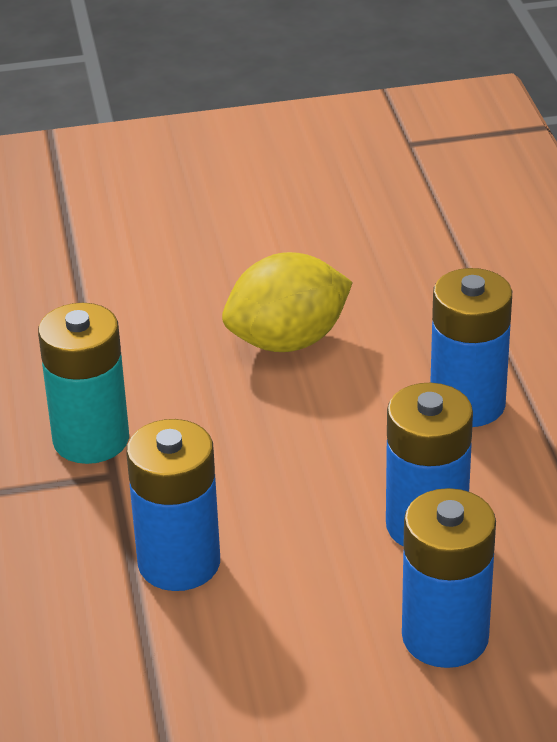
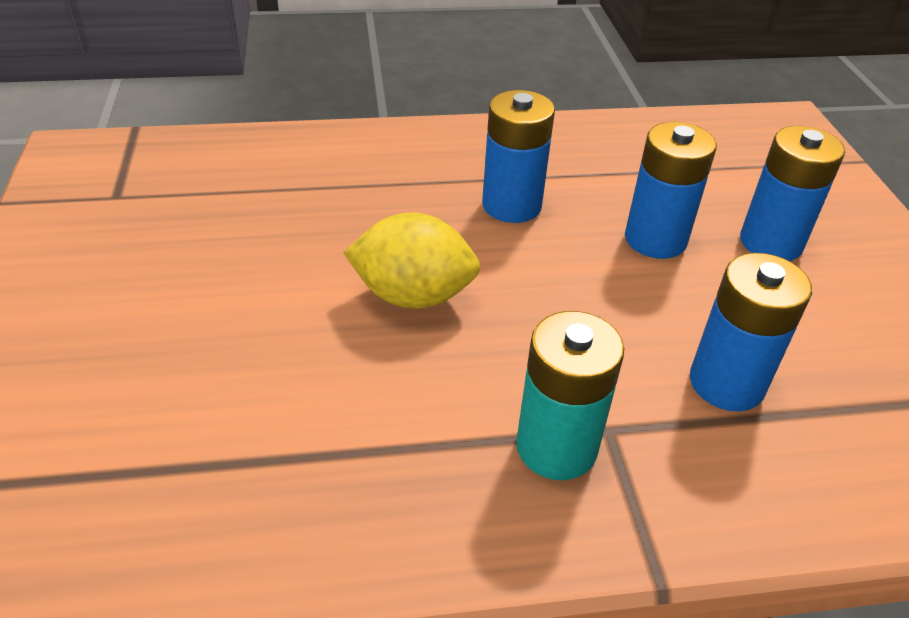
camera: 90 degrees left, 5 degrees up
(288, 341) = (413, 295): yellow lemon -> yellow lemon turned 60 degrees counterclockwise

